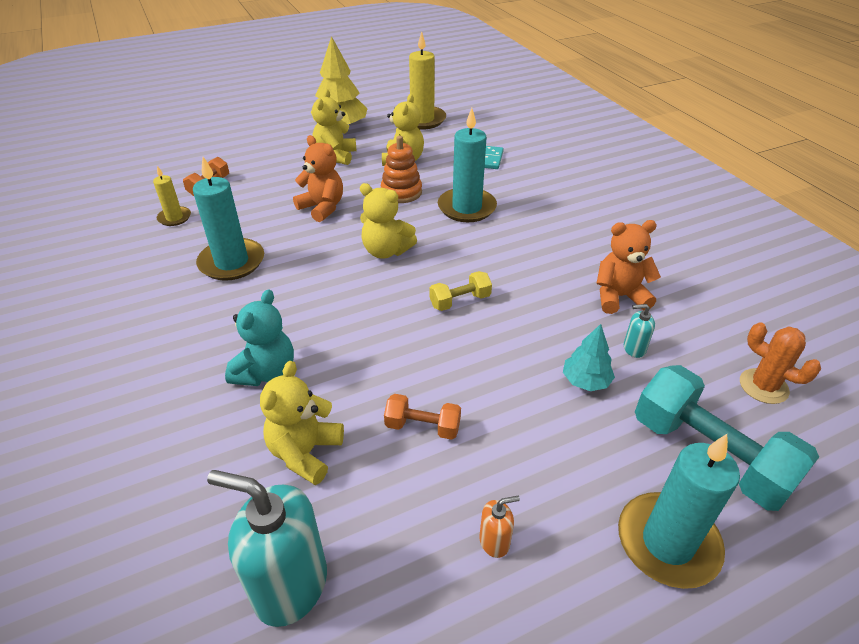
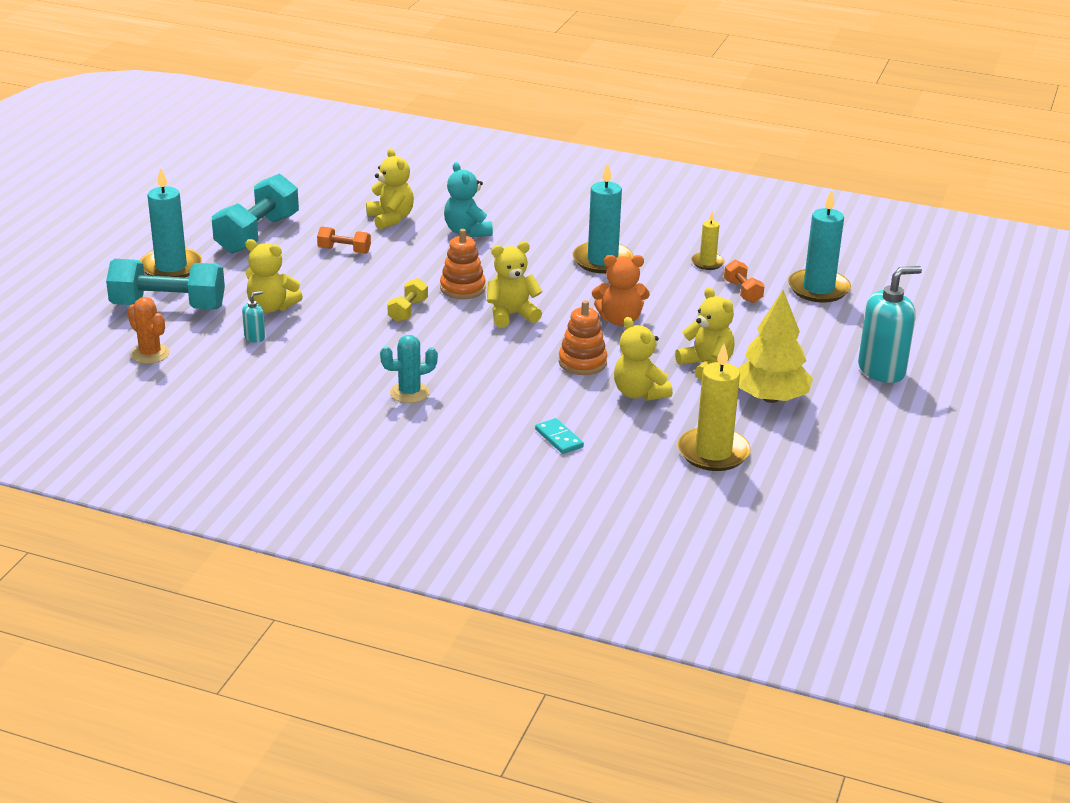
camera: 135 degrees right, 10 degrees down
(290, 585) = (333, 191): turquoise soap dispenser -> turquoise soap dispenser (882, 370)
(382, 299) = (462, 288): none -> orange stacking toy
(422, 427) = (344, 250): orange dumbbell -> orange dumbbell turned 45 degrees clockwise
(466, 208) = (504, 376): turquoise candle -> turquoise candle (818, 289)
(494, 541) = (257, 234): orange soap dispenser -> turquoise dumbbell
(549, 228) = (409, 393): none -> turquoise cactus
(585, 381) = (271, 307): turquoise tree -> yellow teddy bear
(619, 297) = (295, 365): orange teddy bear -> none
(763, 386) = (150, 354): orange cactus -> orange cactus turned 45 degrees clockwise

